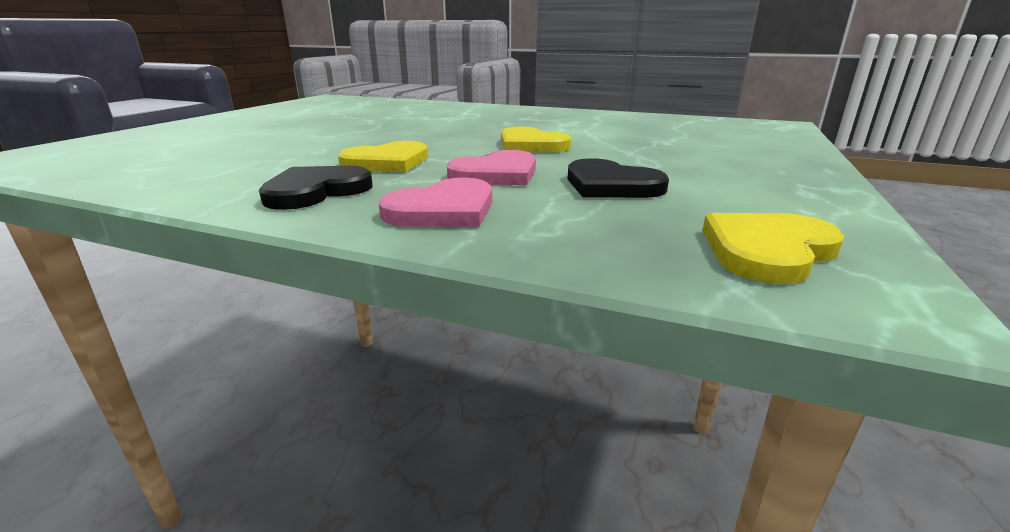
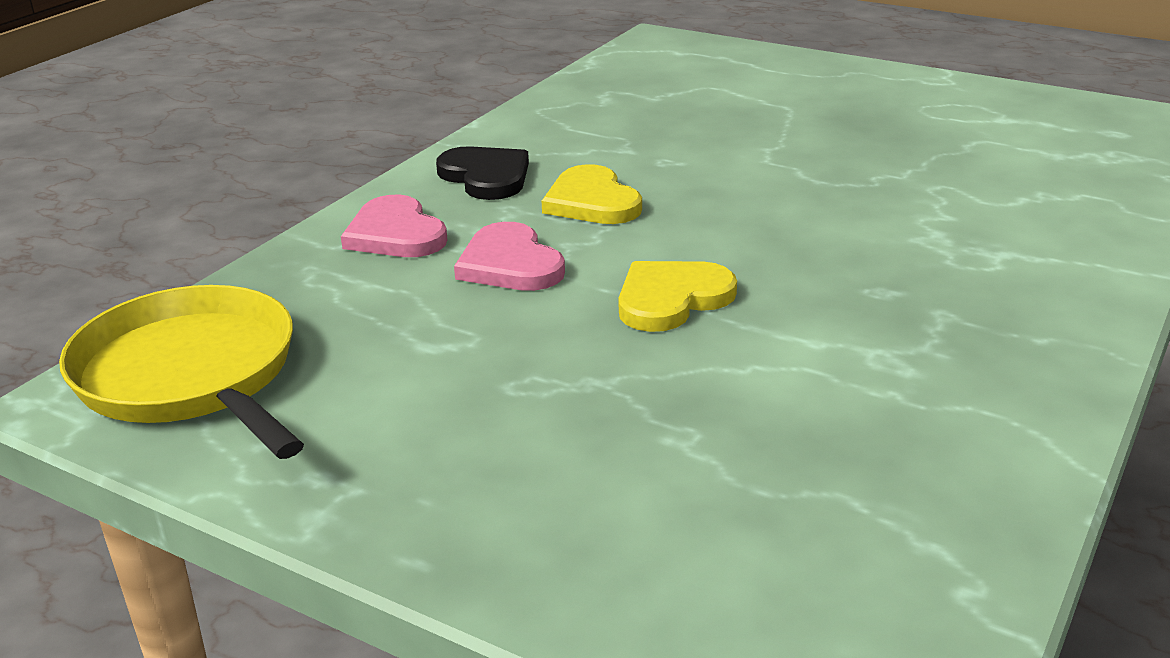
camera: 100 degrees right, 5 degrees up
(611, 185) = (427, 331): black heart -> none
(767, 250) = (191, 376): yellow heart -> yellow pan

